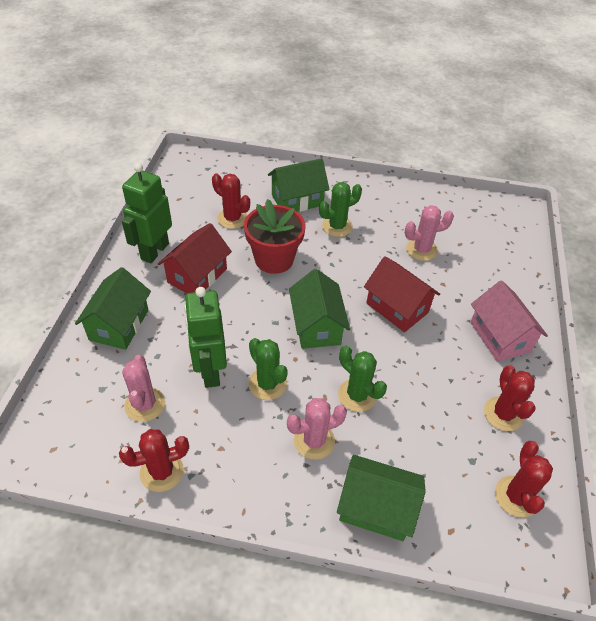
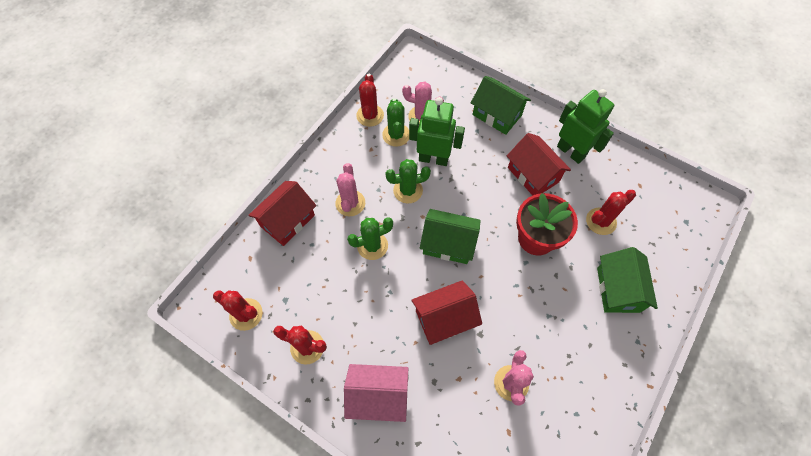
camera: 115 degrees right, 15 degrees up
(337, 226) = (567, 312): green cactus -> green cactus (396, 135)
(376, 508) = (287, 221): green house -> red house

